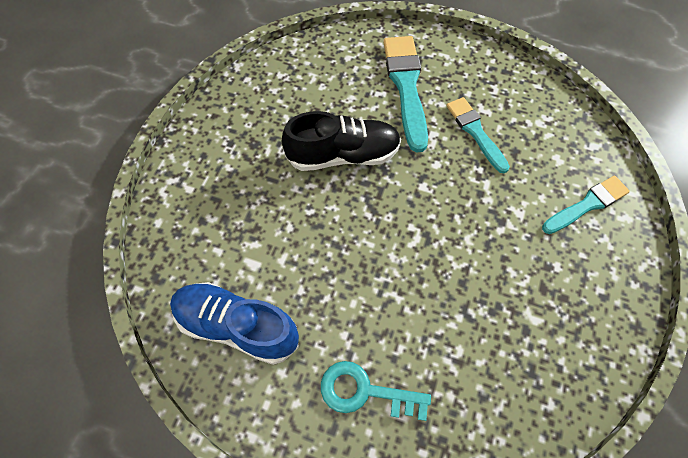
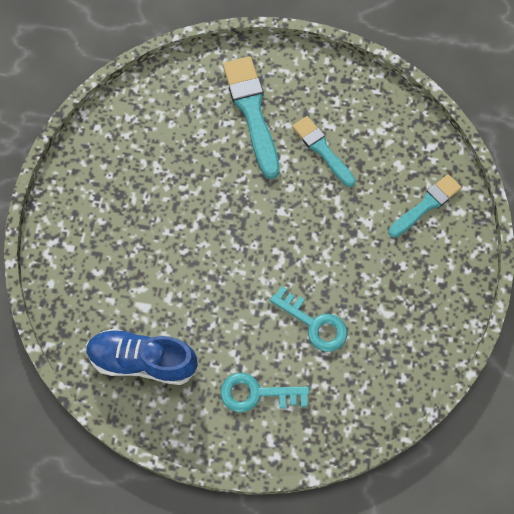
camera: 10 degrees left, 5 degrees up
(343, 155) = (204, 192): black shoe -> none
(446, 317) = (314, 323): none -> turquoise key

